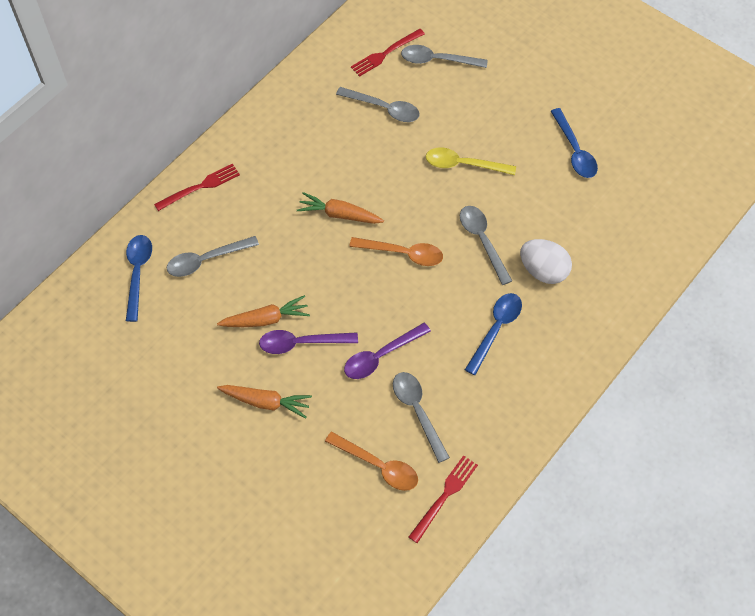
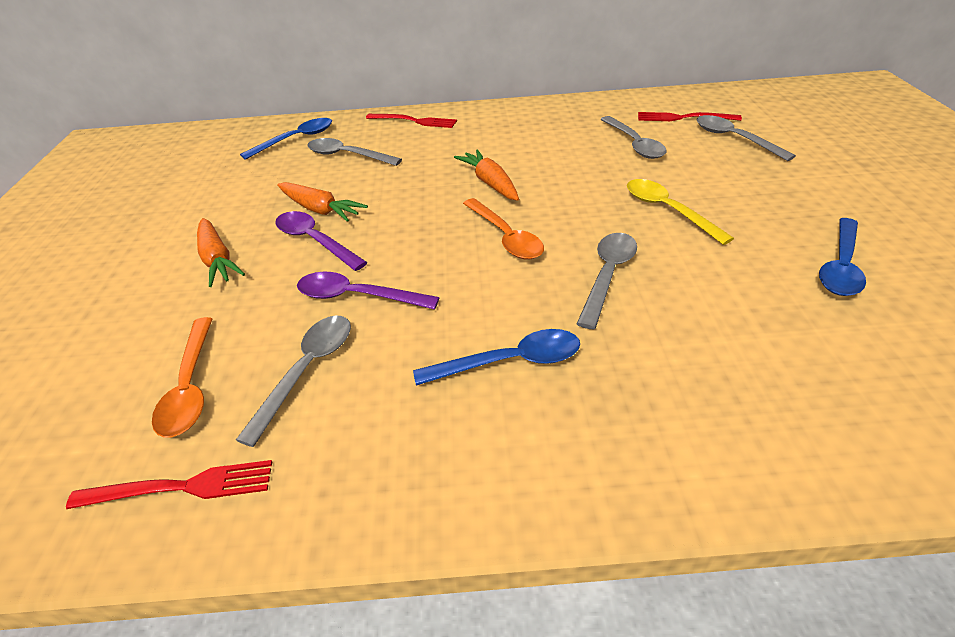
camera: 50 degrees right, 20 degrees down
(543, 271) = (653, 347): white egg -> none

